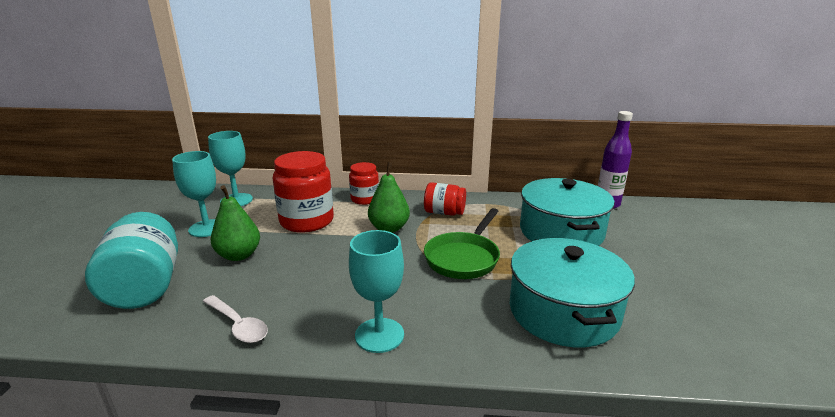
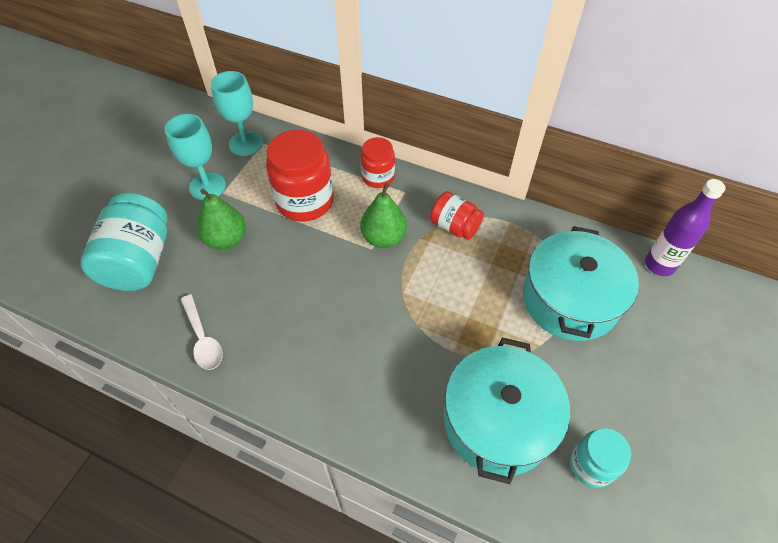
camera: 20 degrees right, 30 degrees up
(379, 335) = (314, 392): turquoise goblet -> none
(464, 258) = (439, 310): green pan -> none
(661, 319) = (591, 465): none -> turquoise jar

